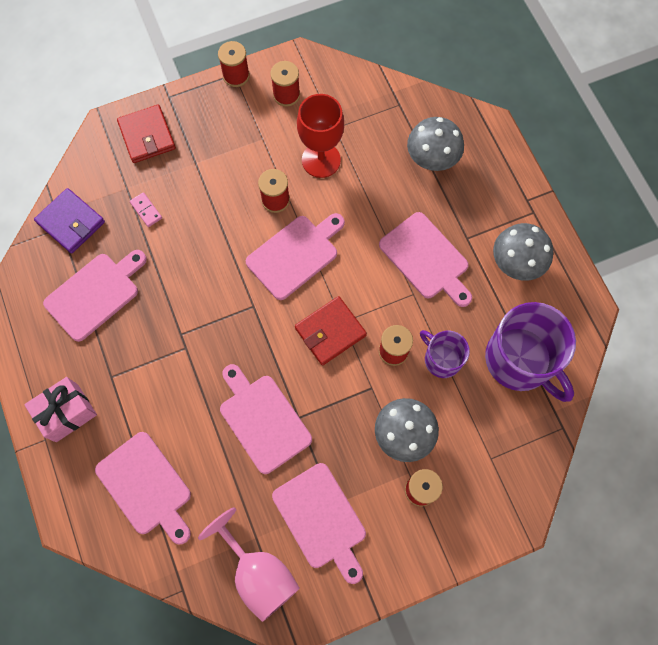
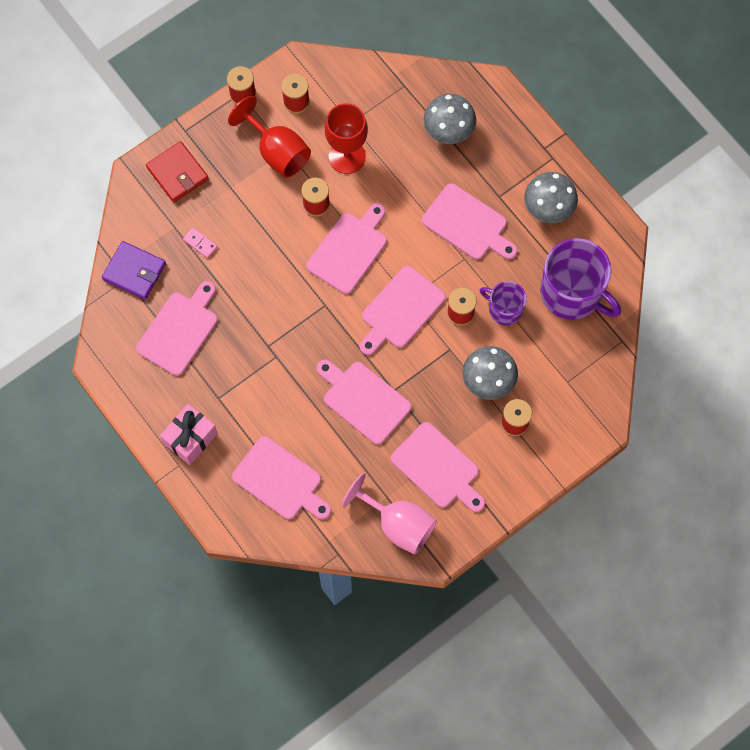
camera: 15 degrees left, 0 degrees up
(252, 138) = (277, 151): none -> red goblet
(330, 332) = (400, 310): red wallet -> pink cutting board

